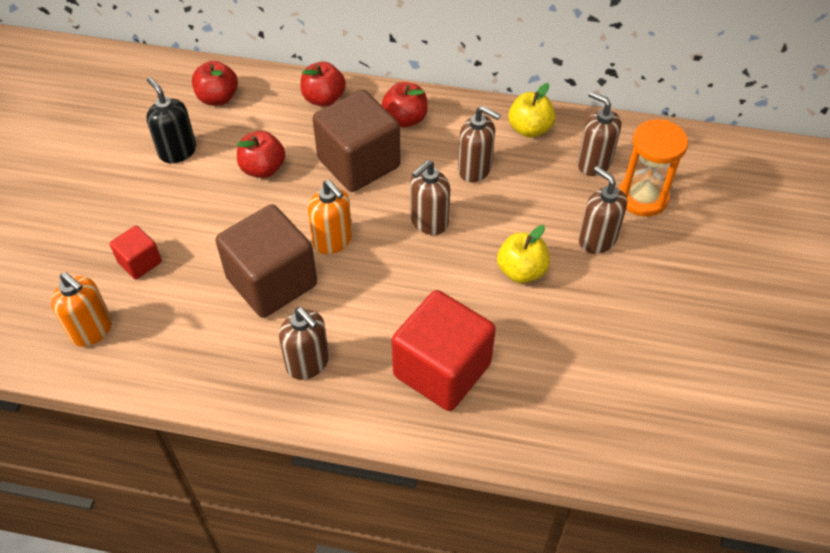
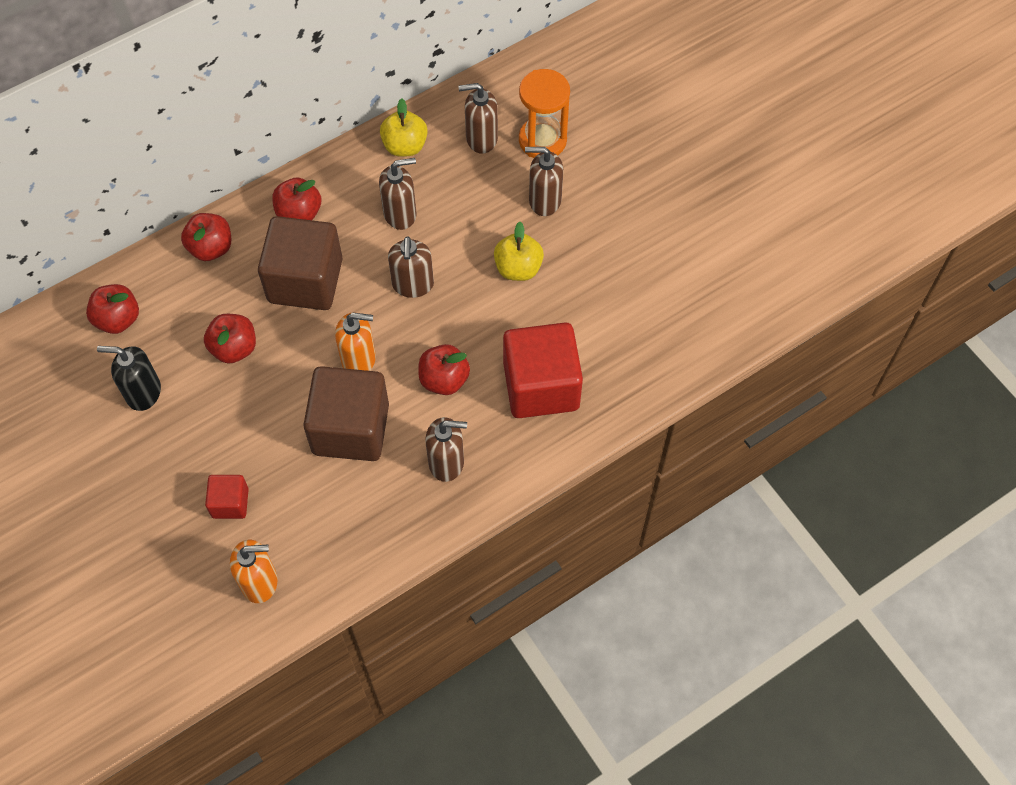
camera: 45 degrees left, 10 degrees up
(375, 303) = (444, 379): none -> red apple

